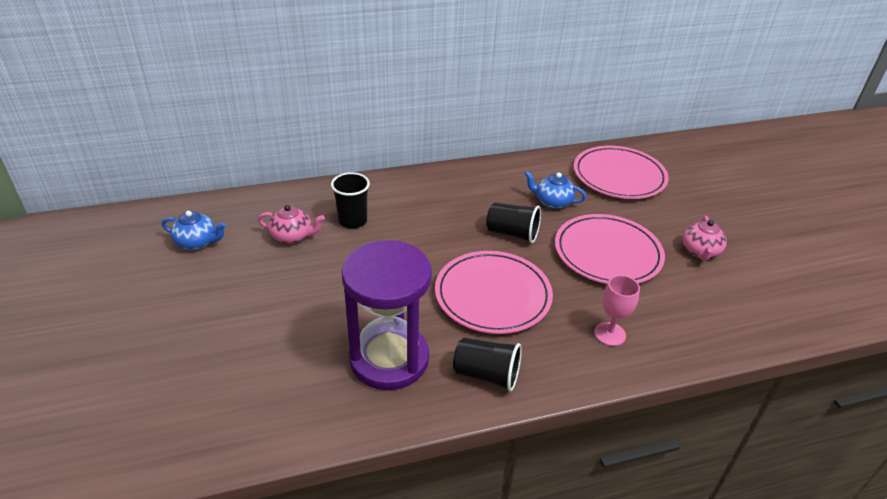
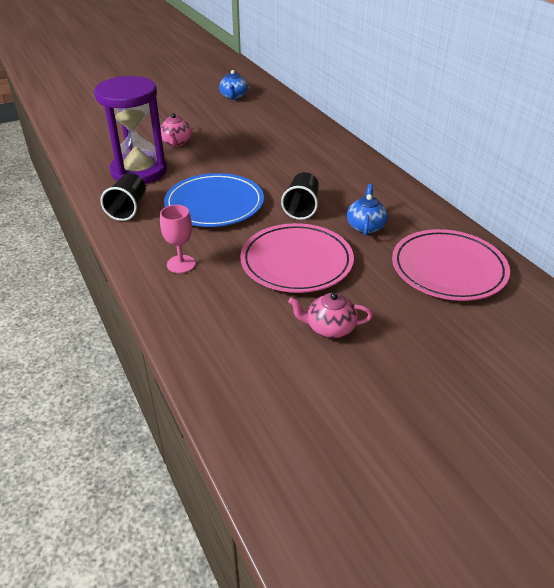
camera: 80 degrees right, 0 degrees up
(292, 236) = (253, 122): pink teapot -> pink teapot (176, 142)
(352, 221) = (282, 139): black cup -> none
(492, 295) = (214, 204): pink plate -> blue plate

